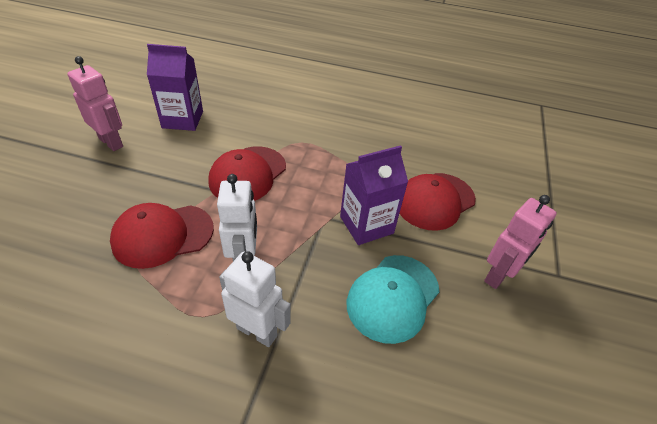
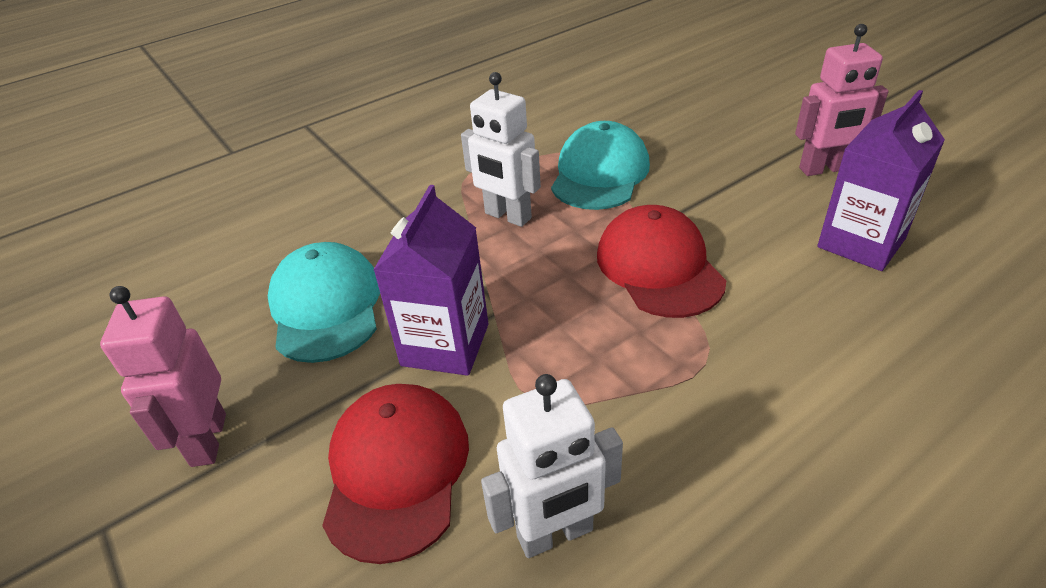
camera: 135 degrees right, 5 degrees down
(162, 235) = (600, 173): red cap -> turquoise cap
(257, 331) = (415, 198): white robot -> white robot (555, 534)

